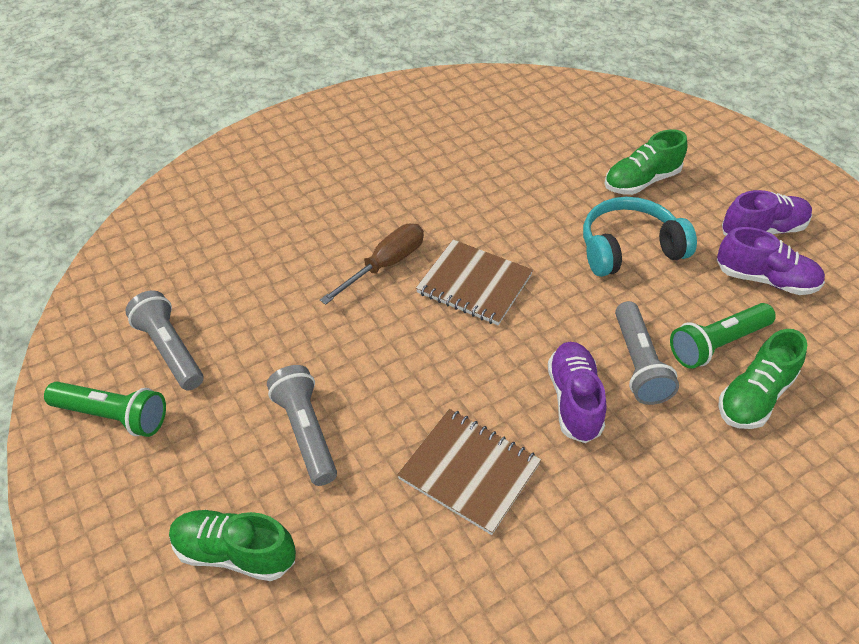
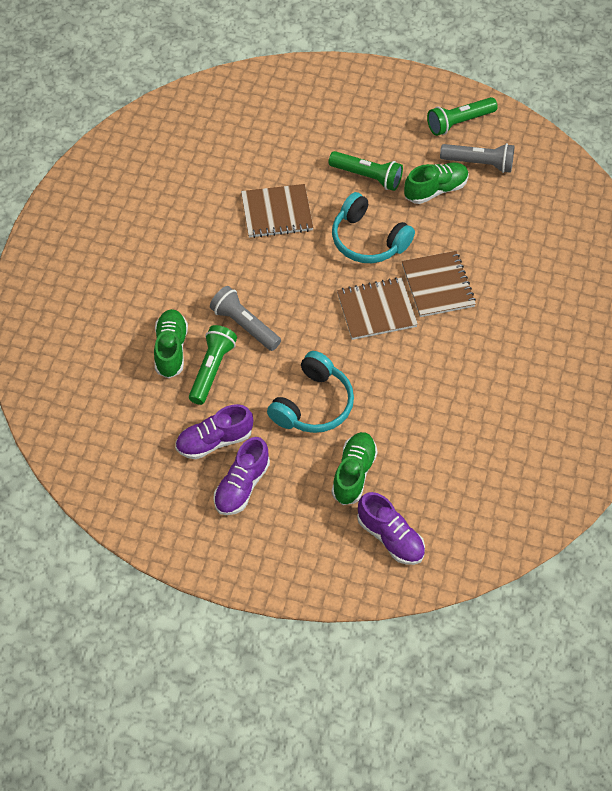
camera: 135 degrees right, 10 degrees up
(235, 552) = (337, 118): green shoe -> green shoe (435, 190)
(306, 432) = (367, 176): grey flashlight -> green flashlight
(385, 265) = (438, 285): brown screwdriver -> brown notebook
(398, 357) = (368, 240): none -> turquoise headphones
(574, 400) = (260, 281): purple shoe -> purple shoe (390, 537)

